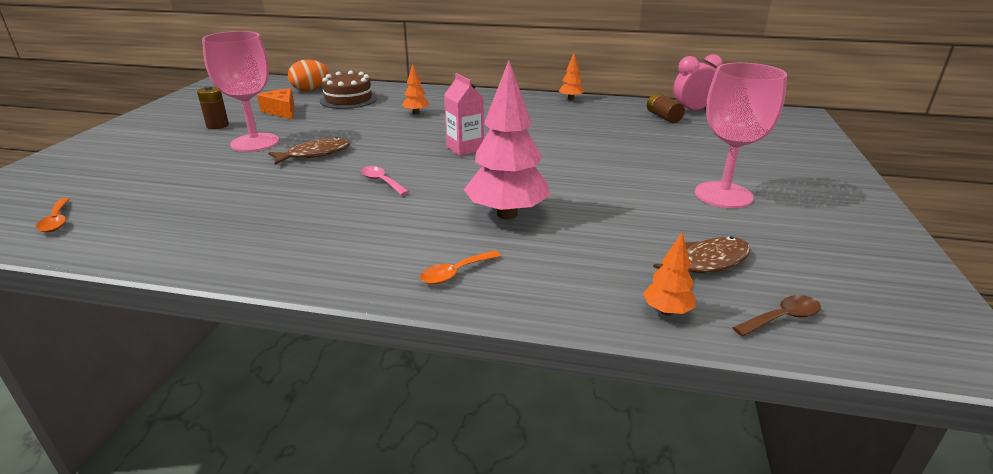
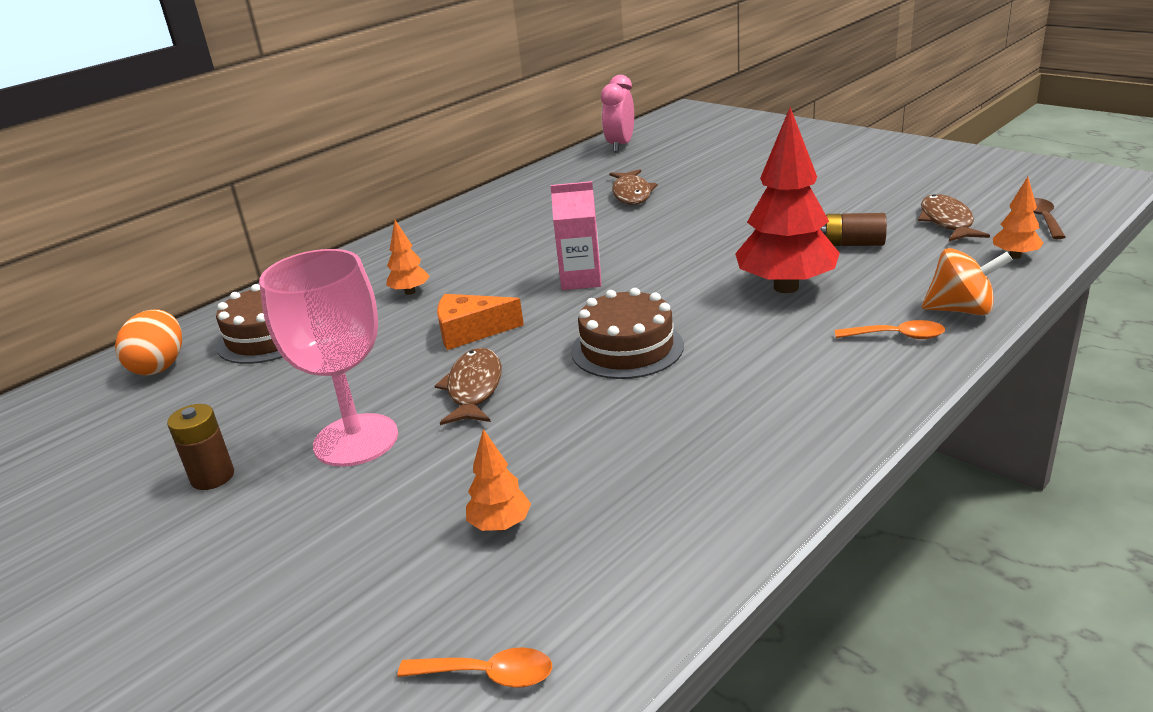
camera: 55 degrees left, 0 degrees up
(282, 111) = (234, 403): orange cheese -> orange cheese (470, 331)
(381, 181) = (627, 348): pink spoon -> brown cake
(455, 273) = (896, 336): orange spoon -> orange spoon turned 75 degrees counterclockwise
(507, 214) = (786, 287): pink tree -> red tree
(524, 296) = (961, 310): none -> orange spinning top
(570, 99) = (500, 191): orange tree -> orange tree (500, 525)
(612, 132) = (631, 194): none -> brown fish
(663, 117) = (620, 162): brown battery -> brown battery (853, 244)
(723, 195) = (828, 184): pink goblet -> none

